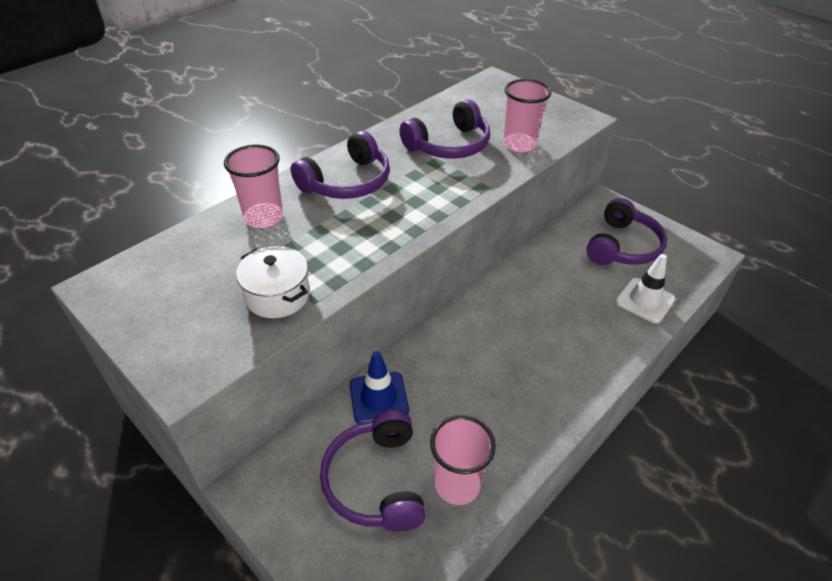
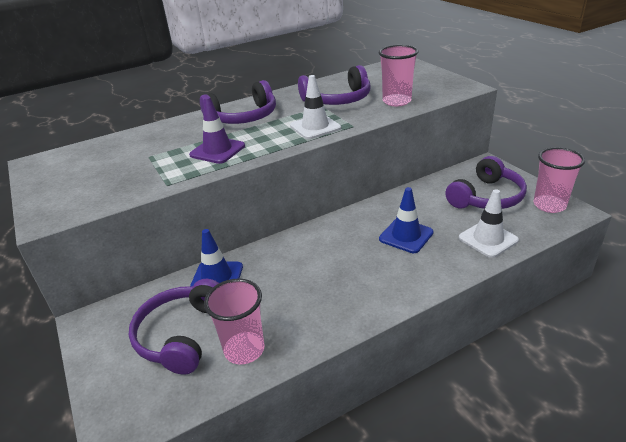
camera: 20 degrees right, 10 degrees down
(264, 217) = (169, 133): pink cup -> pink cup (549, 205)
(277, 296) = (145, 178): white pot -> none
(346, 240) = (217, 150): none -> purple traffic cone
(446, 192) = (315, 127): none -> white traffic cone
(562, 308) = (406, 236): none -> blue traffic cone

